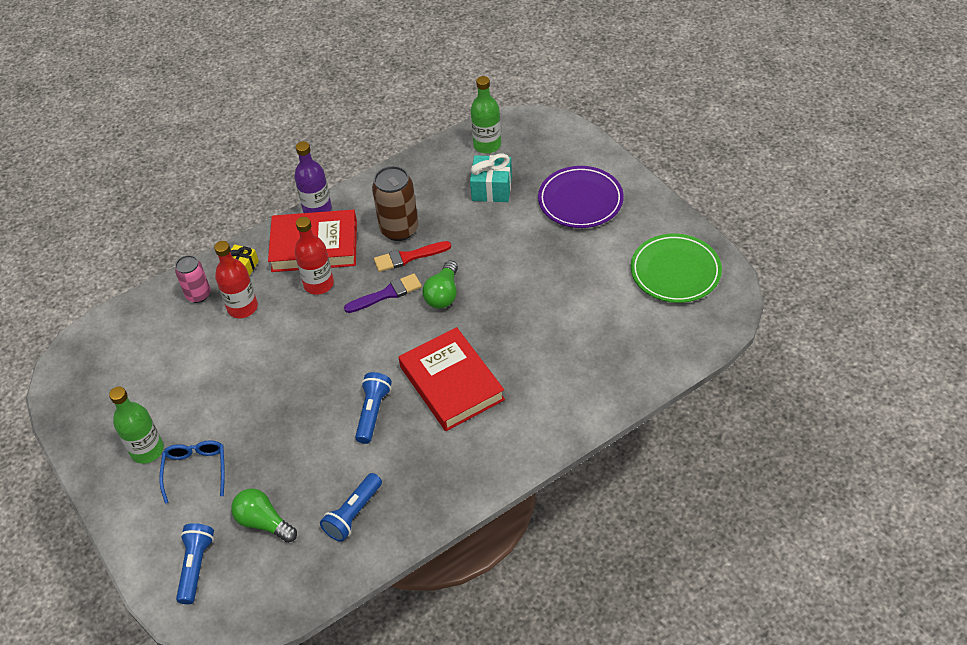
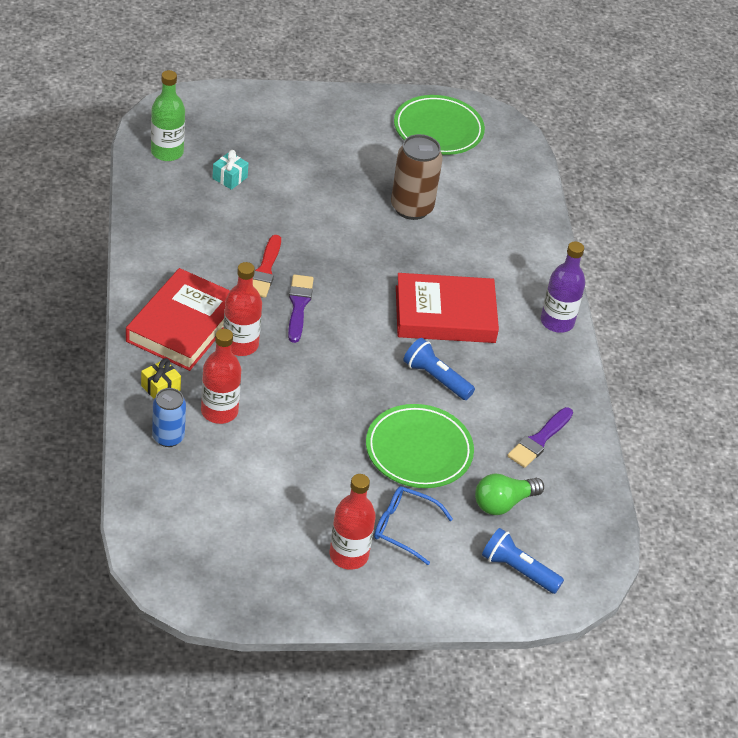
camera: 70 degrees left, 5 degrees down
(147, 450) = (348, 555): green bottle -> red bottle
(198, 295) = (168, 437): pink can -> blue can
(284, 440) = (418, 450): none -> green plate
(317, 209) = (133, 301): purple bottle -> purple bottle (557, 322)
(353, 514) = (539, 440): blue flashlight -> purple brush
(399, 229) = (221, 259): brown can -> brown can (411, 208)
(443, 294) = (334, 270): green light bulb -> none
(492, 189) = (229, 178): turquoise gift -> turquoise gift, size x0.61
(580, 200) = (302, 135): purple plate -> none

